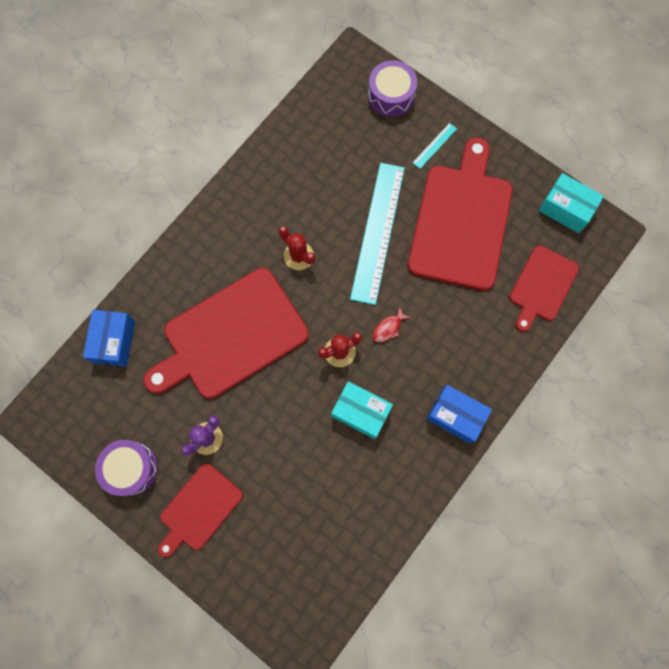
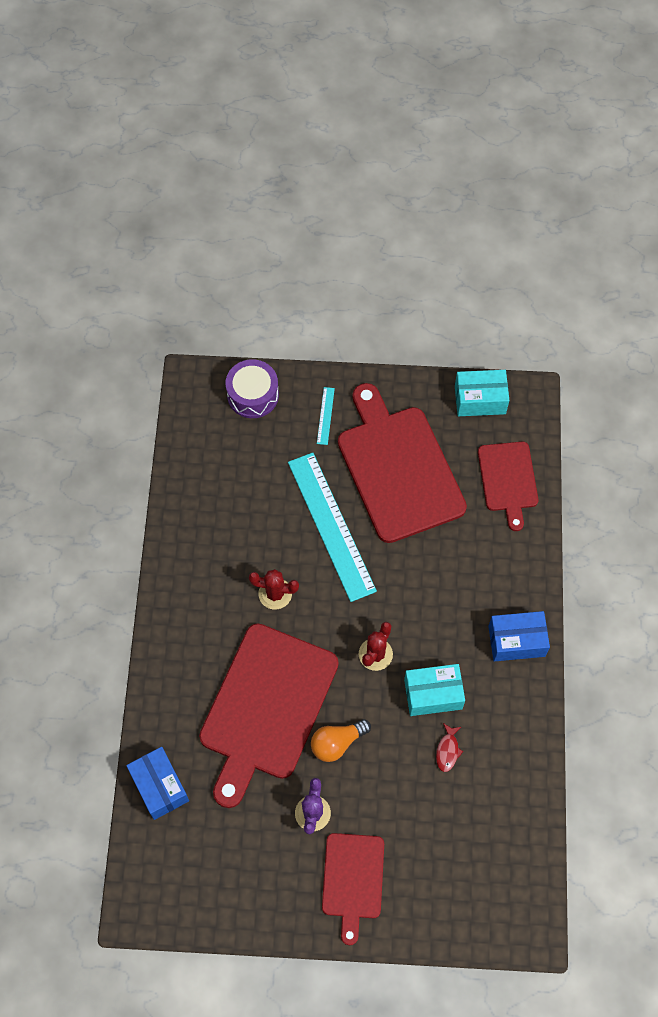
camera: 35 degrees left, 10 degrees down
(131, 468) = (263, 889): purple drum -> none
(262, 399) = (337, 743): none -> orange light bulb
(388, 328) = (403, 604): red fish -> red fish (447, 750)

